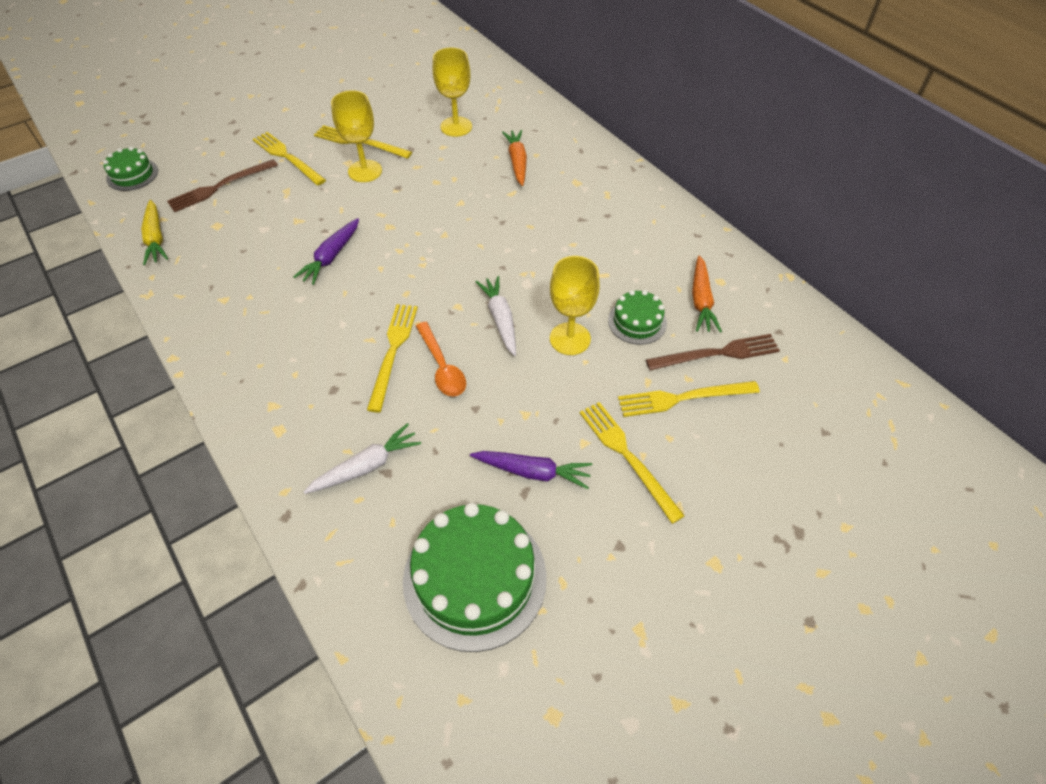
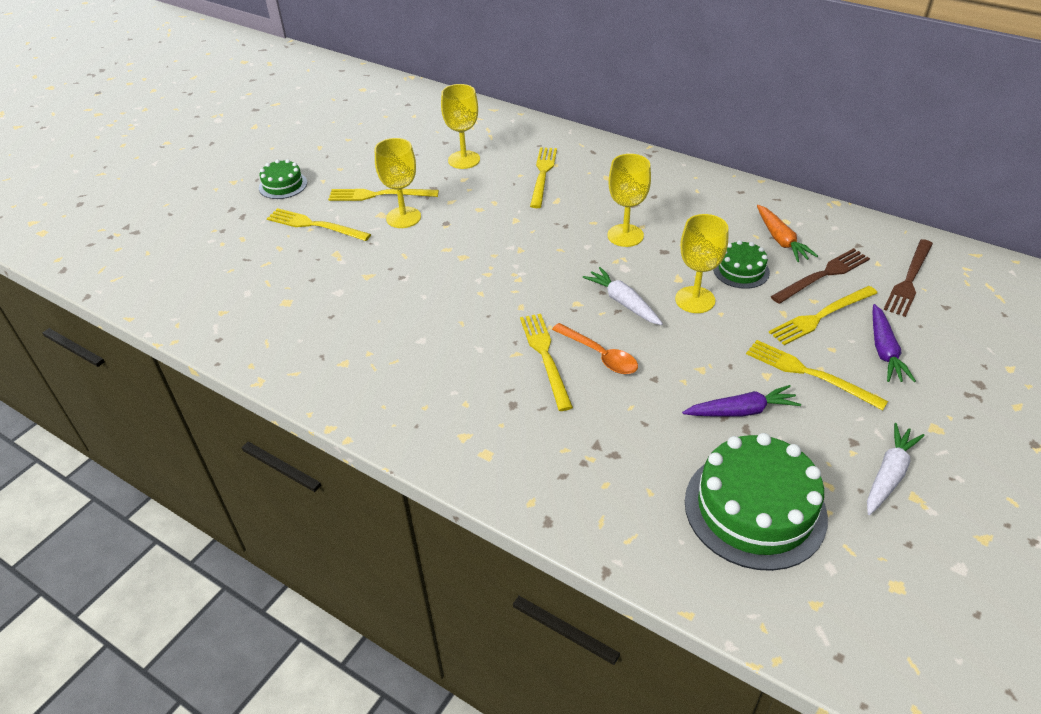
camera: 20 degrees left, 10 degrees down
(132, 174) = (157, 282): green cake -> green cake (283, 185)
(156, 238) = (229, 331): yellow carrot -> none
(220, 187) = (263, 268): brown fork -> brown fork (909, 280)
(331, 257) = (426, 297): purple carrot -> purple carrot (884, 351)
(366, 466) = (592, 456): white carrot -> white carrot (888, 474)
(517, 162) = (543, 174): orange carrot -> yellow fork
(550, 249) = (625, 235): none -> yellow goblet

